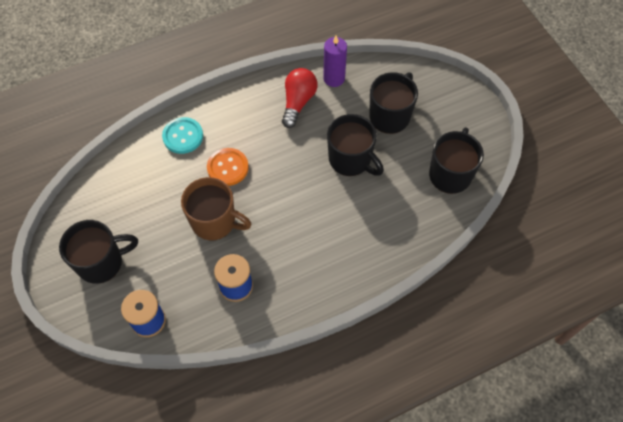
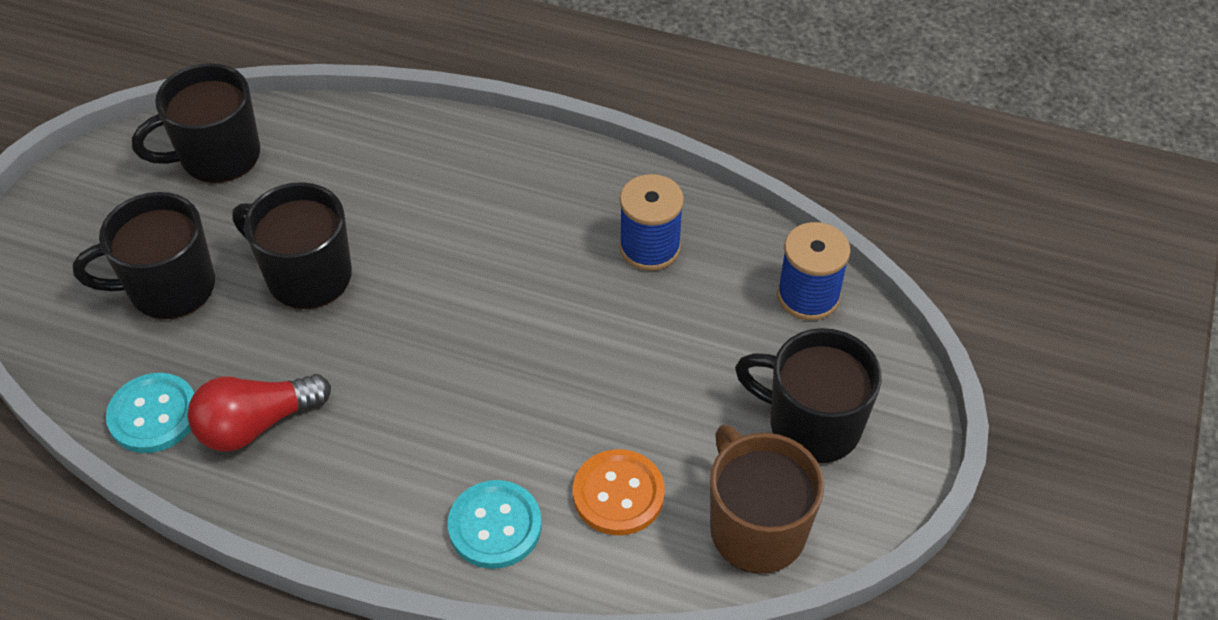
camera: 135 degrees left, 10 degrees down
(215, 222) = (590, 348): brown mug -> brown mug (756, 528)
(228, 167) = (485, 411): orange button -> orange button (618, 494)
(334, 78) = (153, 415): purple candle -> turquoise button
(351, 160) = (306, 275): black mug -> black mug turned 60 degrees counterclockwise

